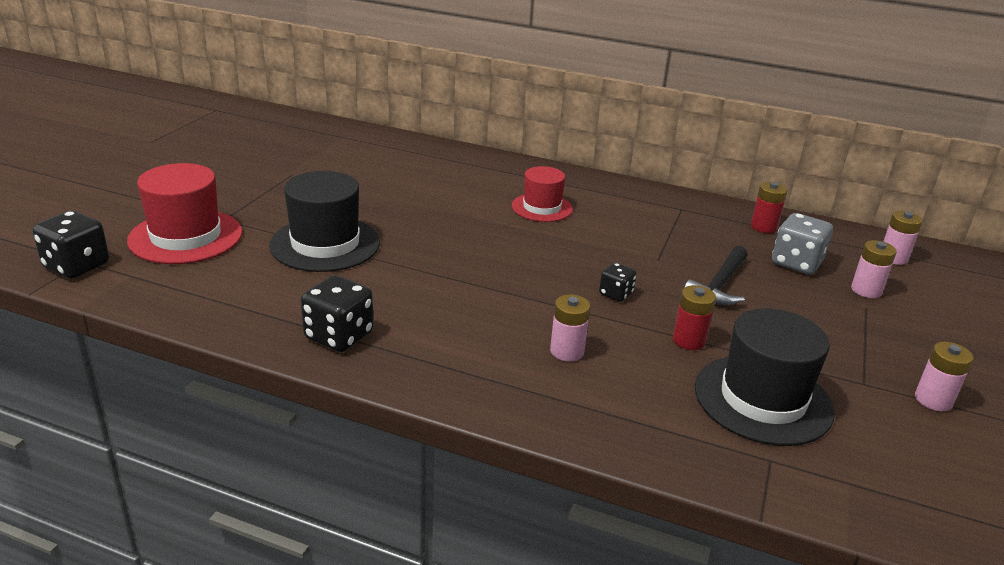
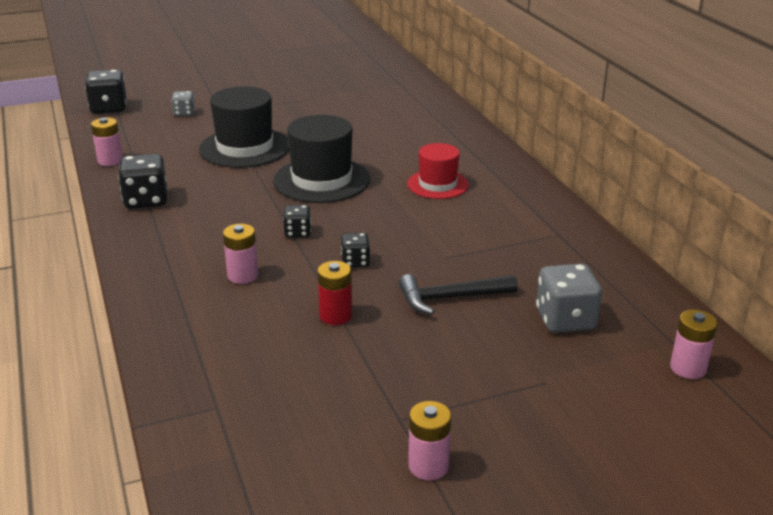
camera: 50 degrees right, 0 degrees up
(186, 236) = (184, 113): red hat -> grey dice
(529, 294) = (298, 233): none -> black dice
(762, 399) = (297, 376): black hat -> black hat (321, 180)
(763, 227) = (606, 281): red battery -> none
(866, 290) = (582, 372): pink battery -> pink battery (110, 161)

